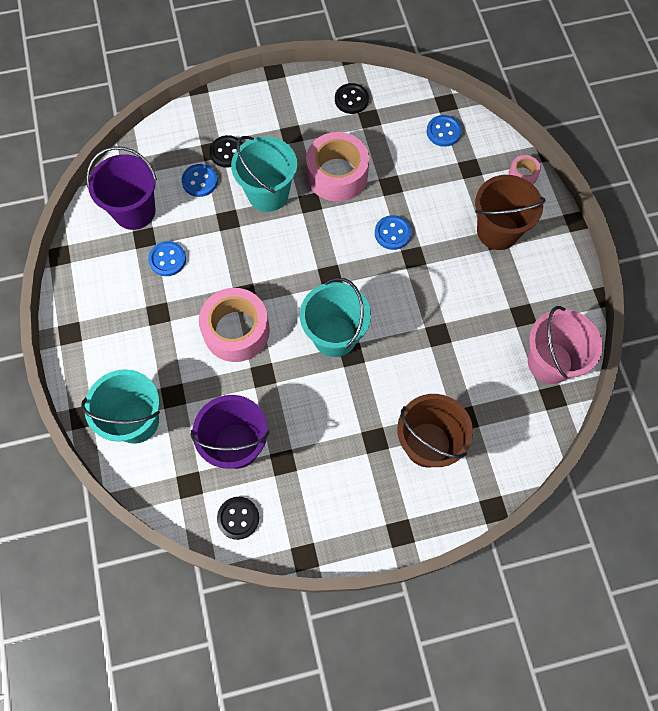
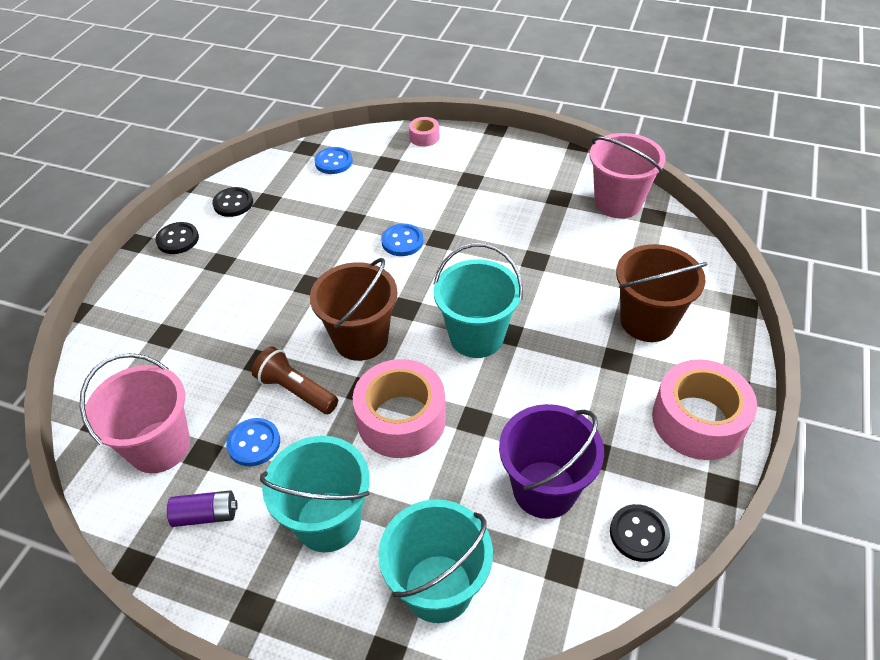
camera: 55 degrees left, 20 degrees down
(108, 269) = (206, 515): none -> purple battery
(134, 211) = (159, 446): purple bucket -> pink bucket
(200, 181) = (189, 364): blue button -> none
(219, 255) = (296, 391): none -> brown flashlight
(227, 152) = (182, 323): black button -> black button (178, 239)
(268, 194) = (266, 312): turquoise bucket -> turquoise bucket (328, 521)
(337, 175) = (301, 250): pink tape -> pink tape (698, 420)
(497, 231) = (464, 175): brown bucket -> brown bucket (361, 339)

